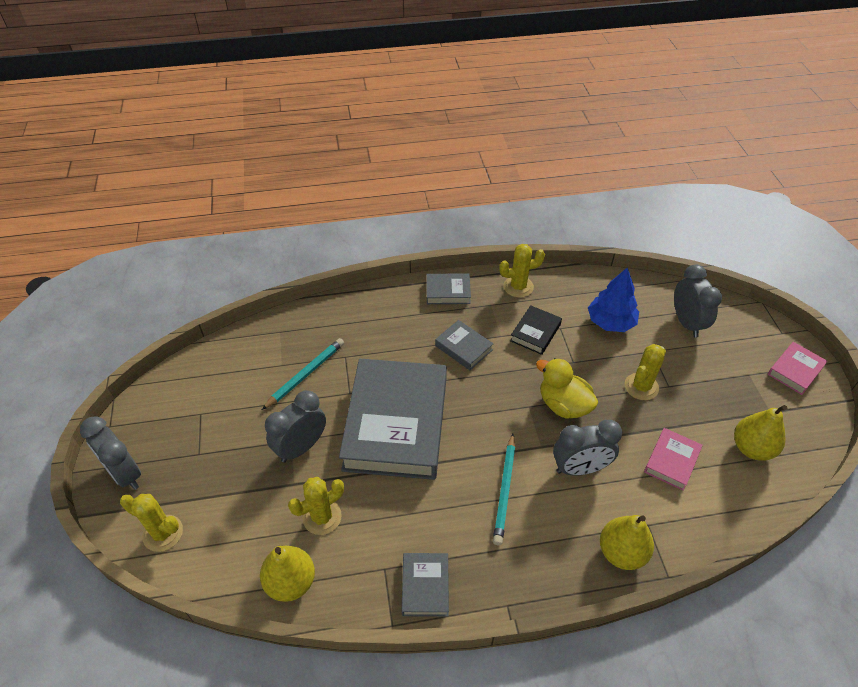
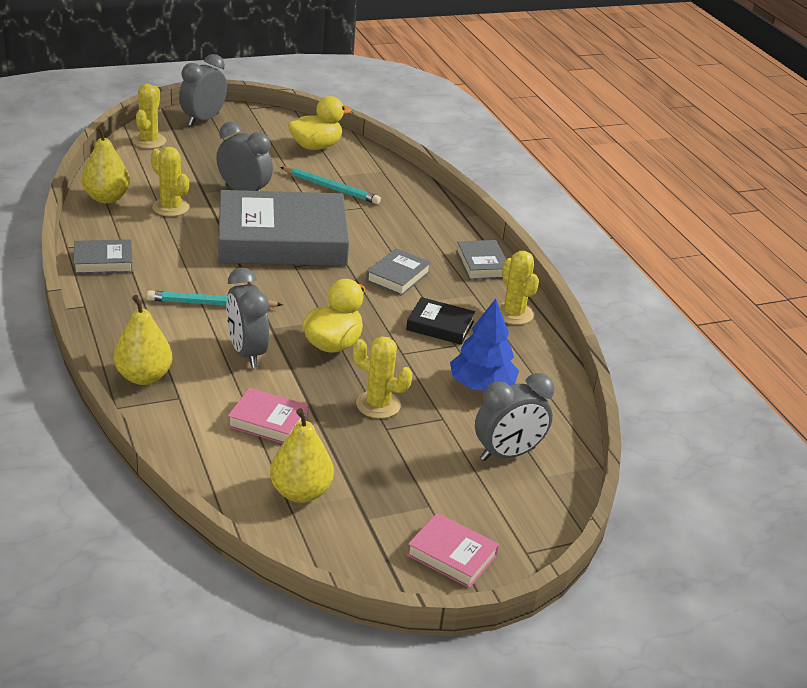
camera: 75 degrees right, 15 degrees down
(218, 376) = (316, 146): none -> yellow duck

